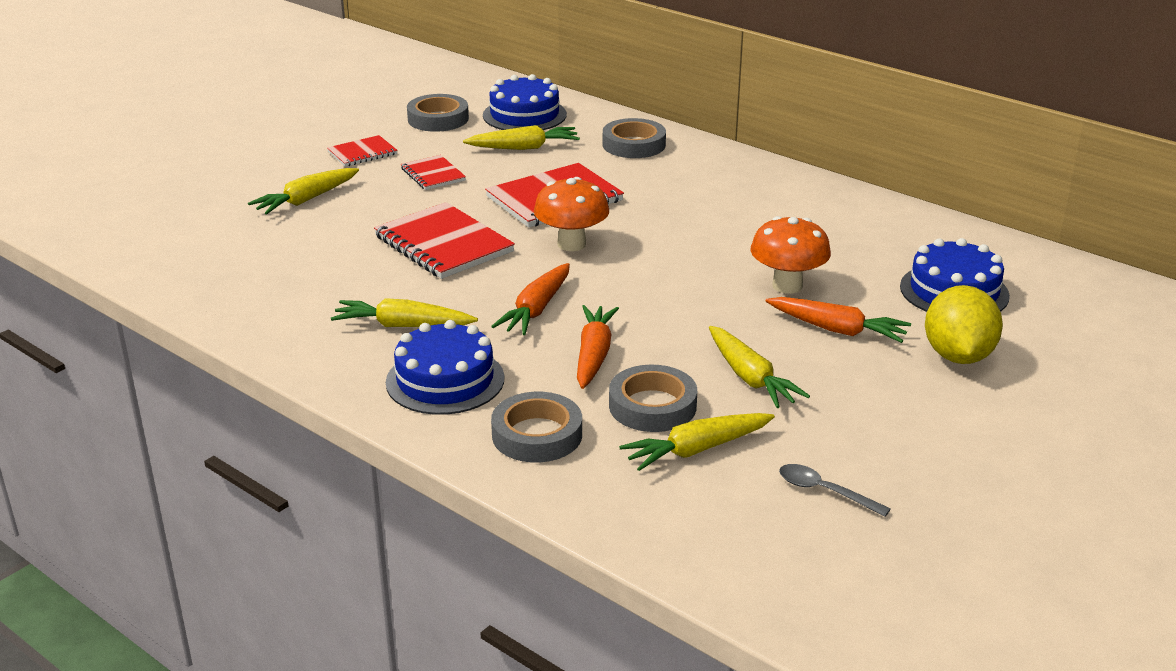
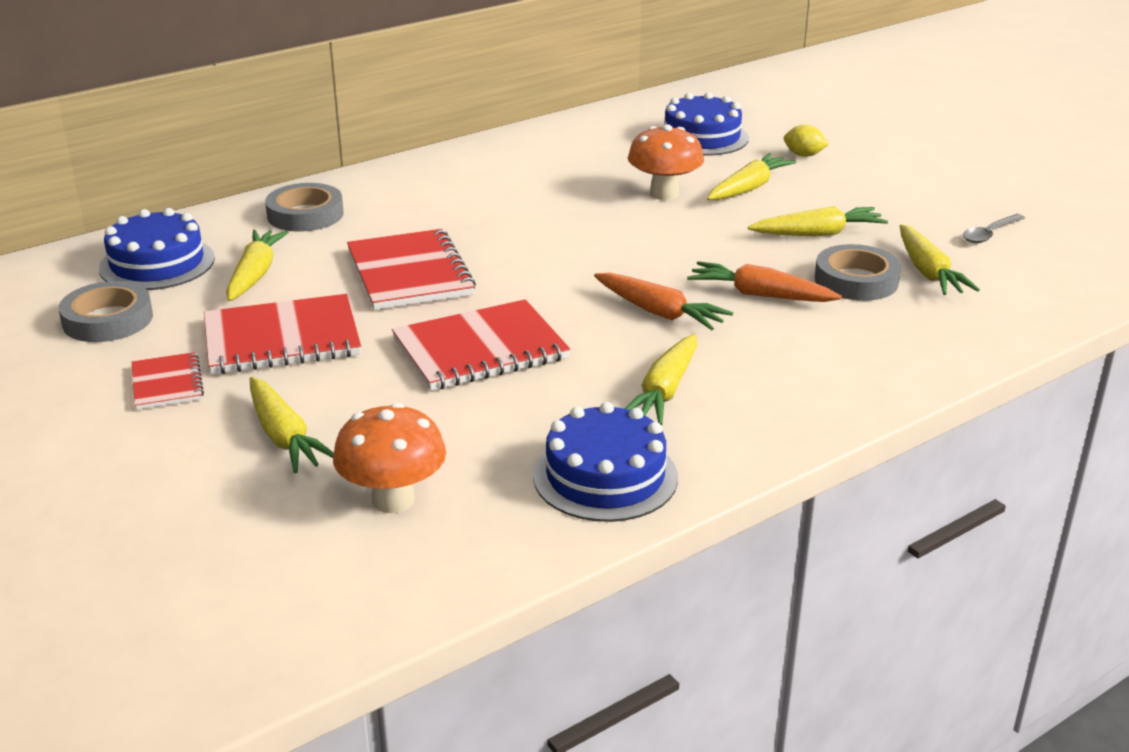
camera: 75 degrees left, 0 degrees up
(433, 175) = (282, 339): red notebook -> red notebook, size x1.82
(445, 380) = (788, 377): blue cake -> blue cake (605, 476)
(537, 435) = (897, 339): grey tape -> none
(571, 244) = (525, 277): orange mushroom -> orange mushroom (393, 500)
(837, 330) = (749, 188): orange carrot -> yellow carrot
(958, 356) = (803, 155): yellow lemon -> yellow lemon, size x0.51

